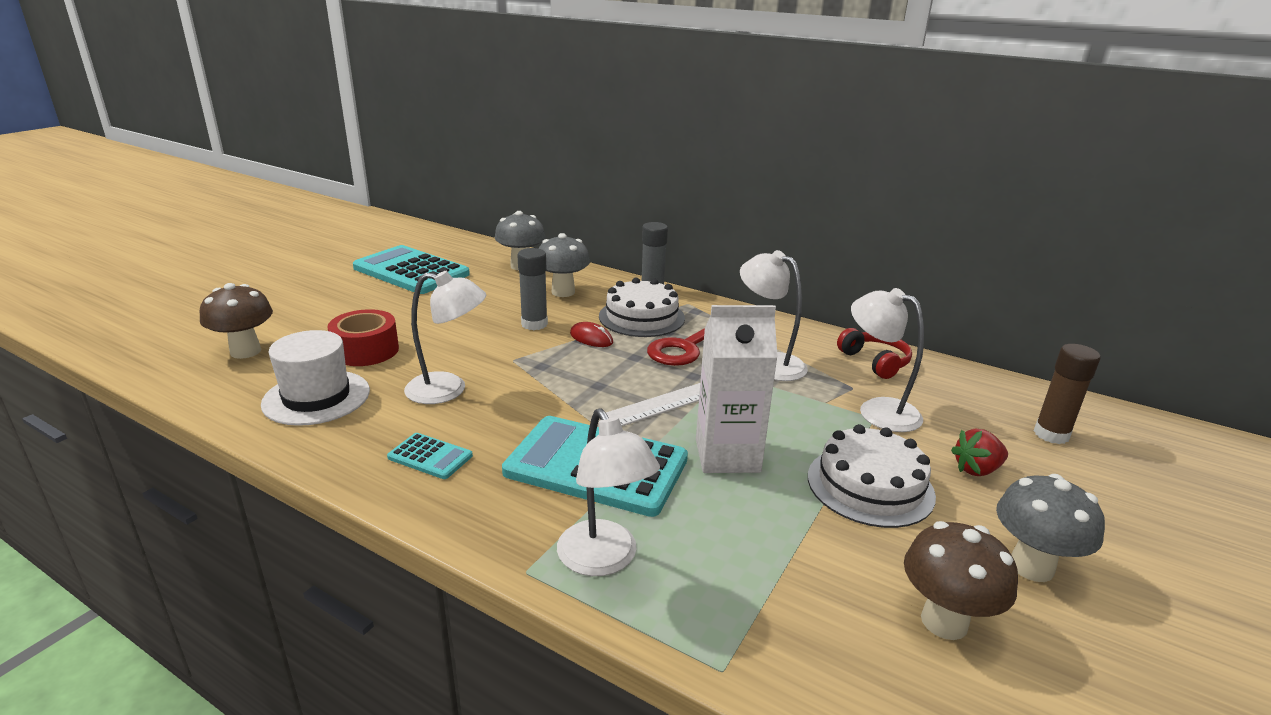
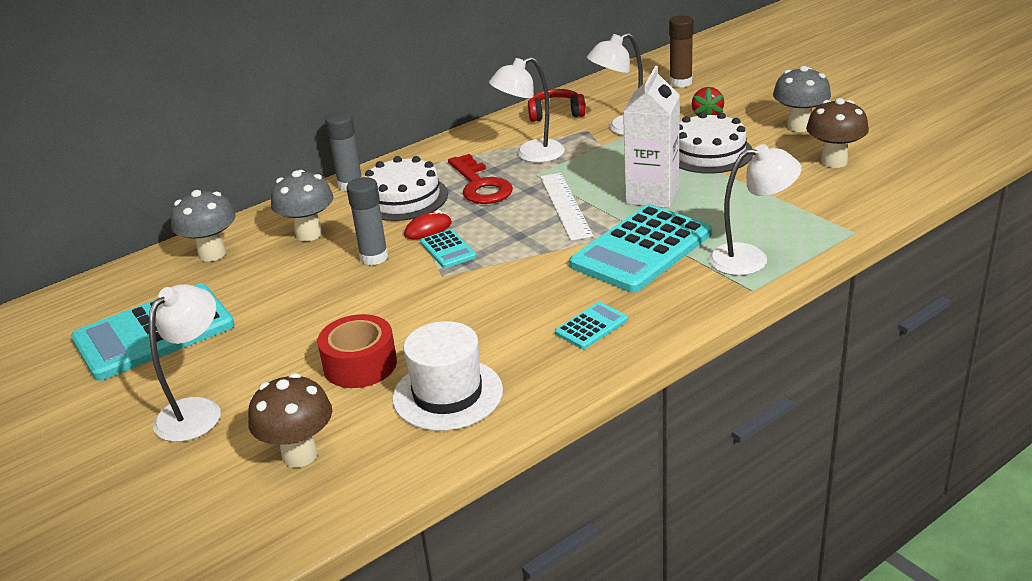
camera: 65 degrees left, 5 degrees up
(448, 390) = (480, 314): white lamp -> white lamp (197, 411)
(558, 354) = (448, 249): none -> turquoise calculator

